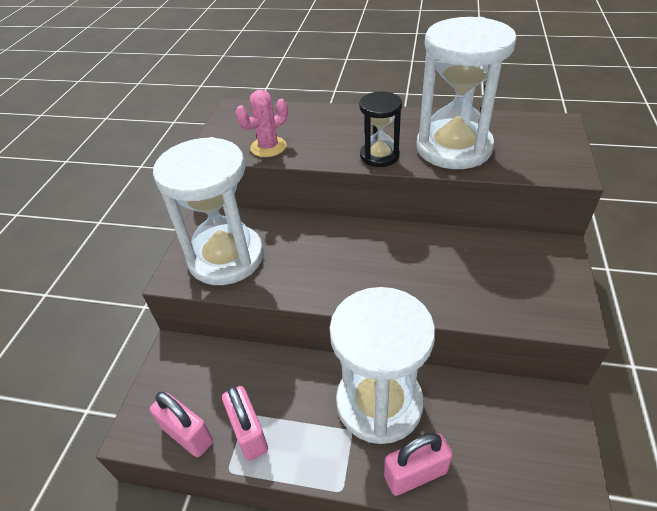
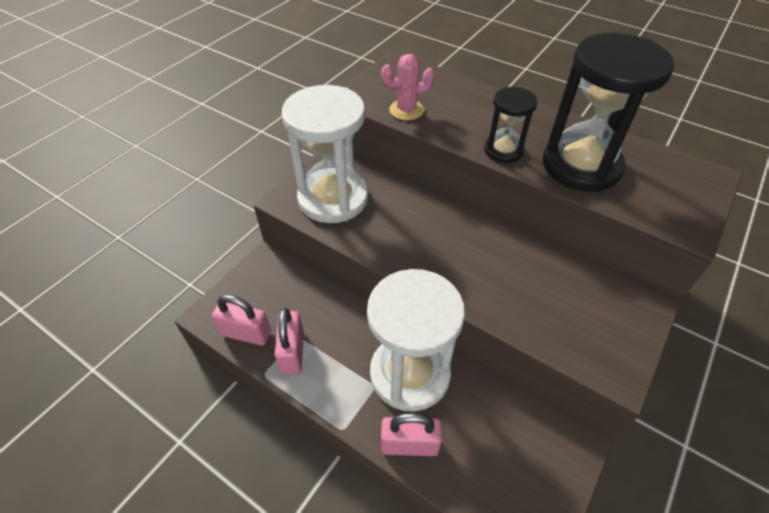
camera: 20 degrees right, 5 degrees up
(187, 435) = (246, 333): pink padlock -> pink padlock turned 45 degrees counterclockwise
(453, 148) = (581, 166): white hourglass -> black hourglass

